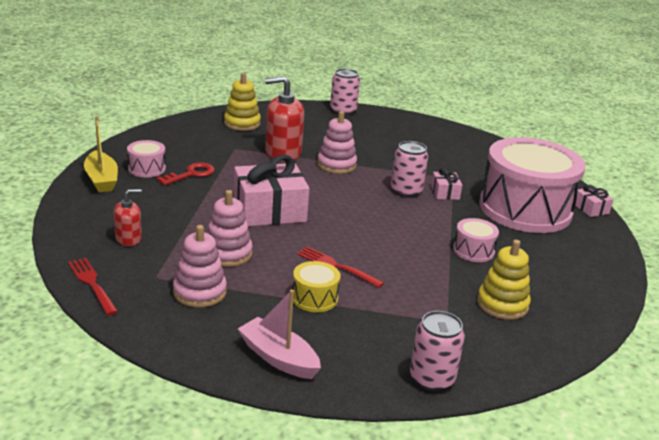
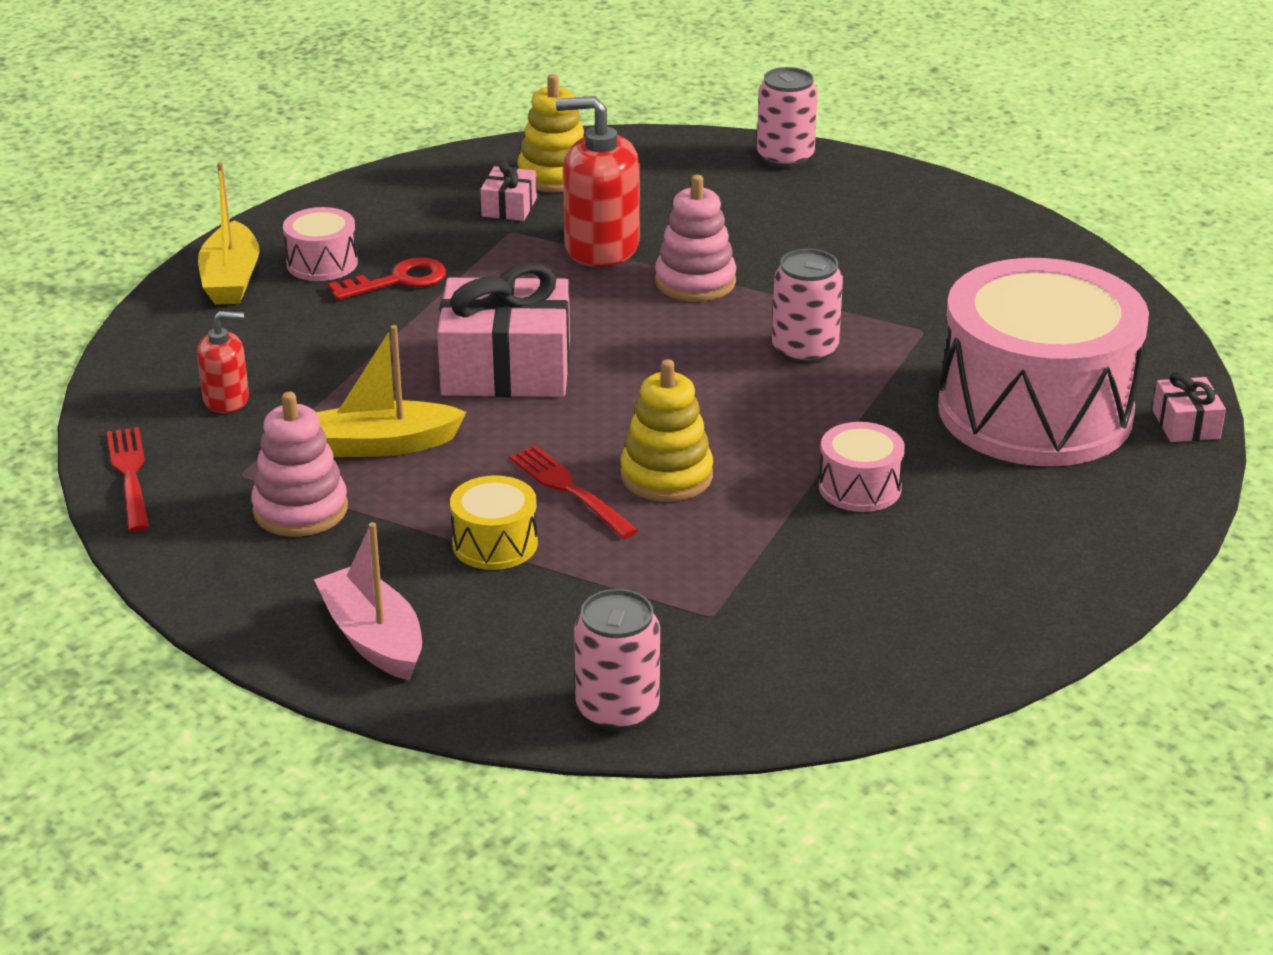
camera: 20 degrees right, 5 degrees up
(227, 253) = (384, 445): pink stacking toy -> yellow boat
(445, 193) = (885, 361): pink gift -> pink gift (509, 207)
(502, 304) = (843, 597): yellow stacking toy -> yellow stacking toy (666, 476)

